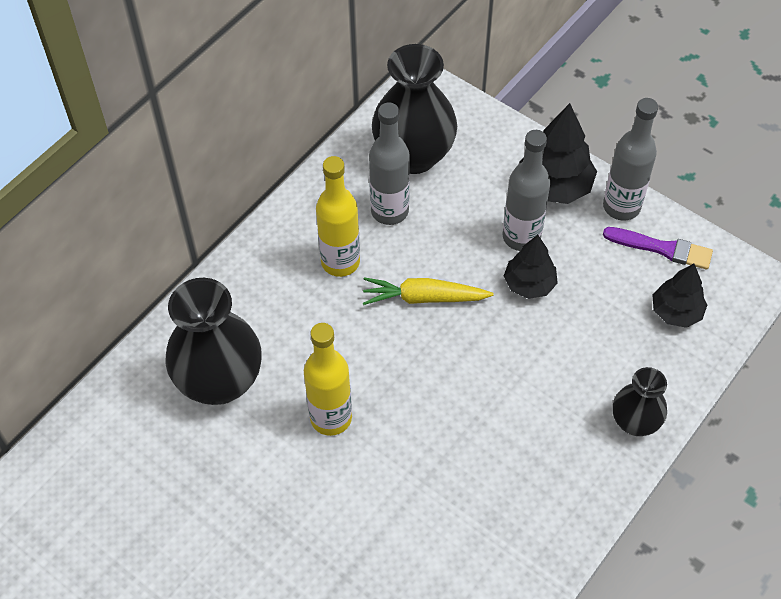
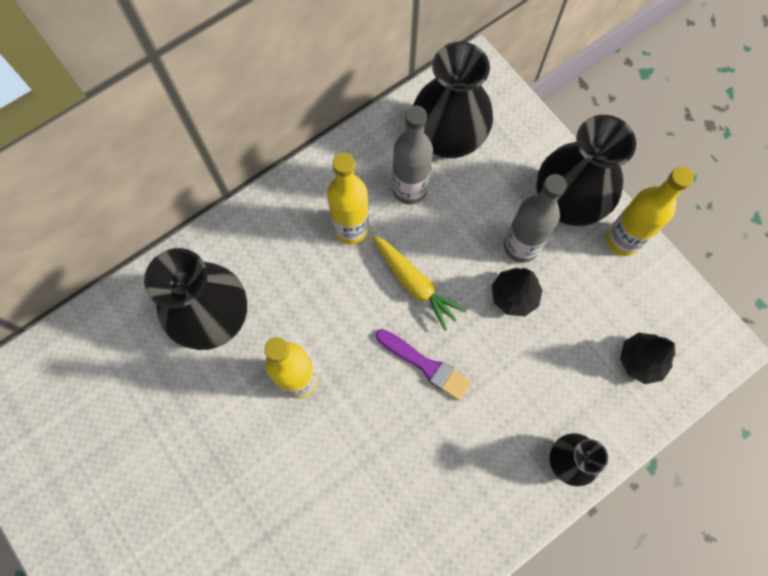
camera: 15 degrees right, 15 degrees up
(424, 298) = (415, 284): yellow carrot -> yellow carrot turned 150 degrees counterclockwise
(554, 186) = (567, 202): black tree -> black vase
(621, 207) = (623, 240): grey bottle -> yellow bottle
(662, 248) = (647, 292): purple brush -> purple brush (425, 365)

